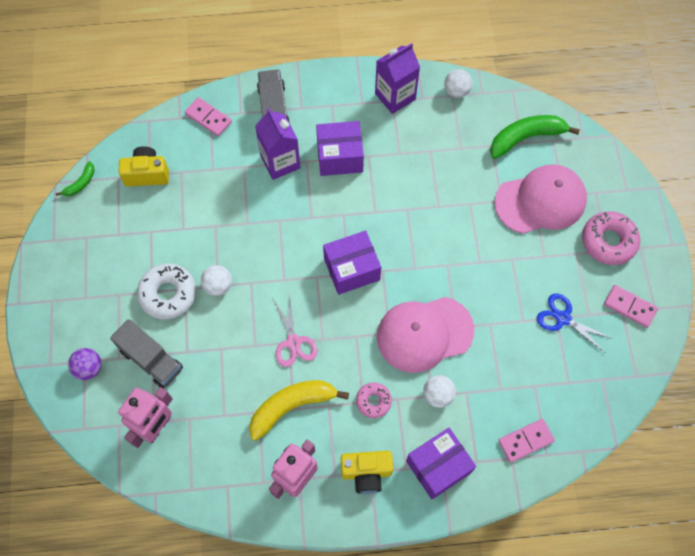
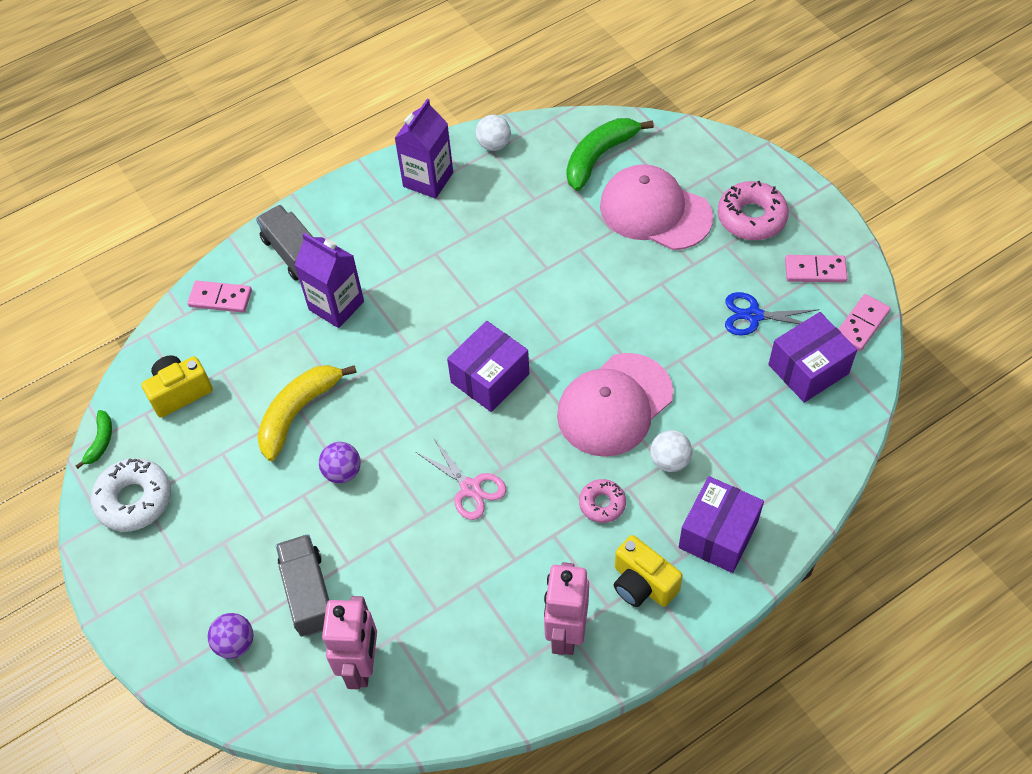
camera: 25 degrees left, 10 degrees down
(151, 360) = (309, 594): grey truck -> grey truck turned 120 degrees counterclockwise
(168, 294) = (286, 511): white donut -> white donut (134, 500)
(218, 286) = (342, 472): white ball -> purple ball
(292, 406) = (511, 558): yellow banana -> yellow banana (298, 412)
(340, 156) = (403, 268): purple box -> purple box (808, 369)
(366, 473) = (642, 584): yellow camera -> yellow camera turned 75 degrees clockwise
(525, 441) = (794, 458): pink domino -> pink domino (861, 324)
(540, 201) = (655, 211): pink cap -> pink cap turned 105 degrees counterclockwise

